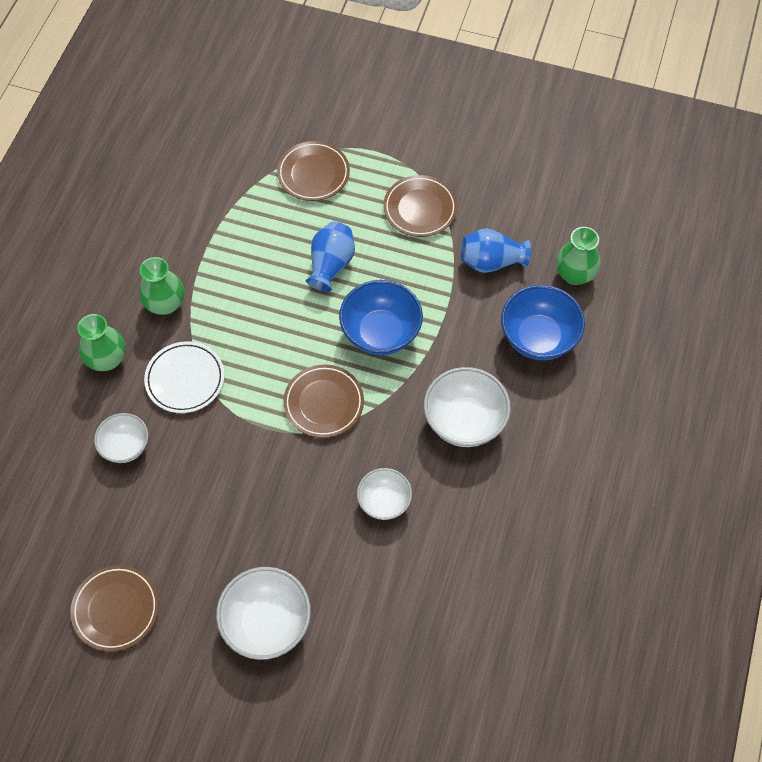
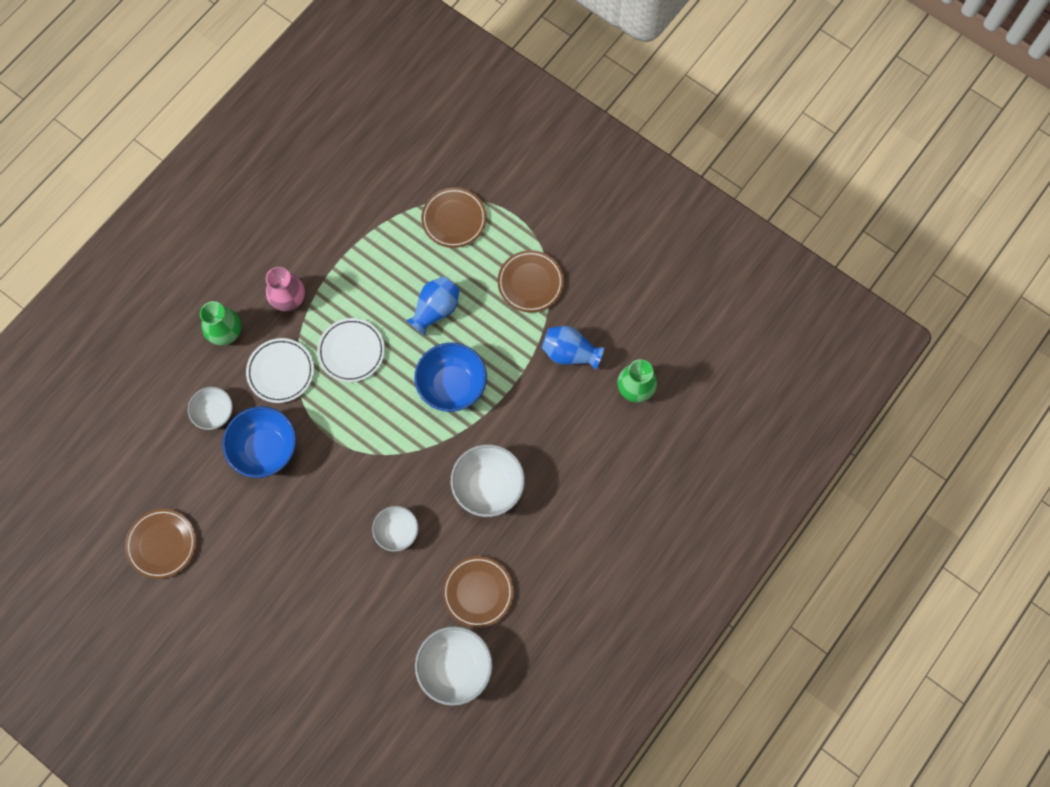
camera: 20 degrees right, 10 degrees up
(165, 304) = (289, 299): green vase -> pink vase
(256, 334) = (351, 351): none -> white plate
(267, 622) = (270, 596): white bowl -> white bowl (455, 667)
(324, 403) = (382, 431): brown plate -> brown plate (478, 592)
(538, 338) = (579, 435): blue bowl -> blue bowl (265, 449)

